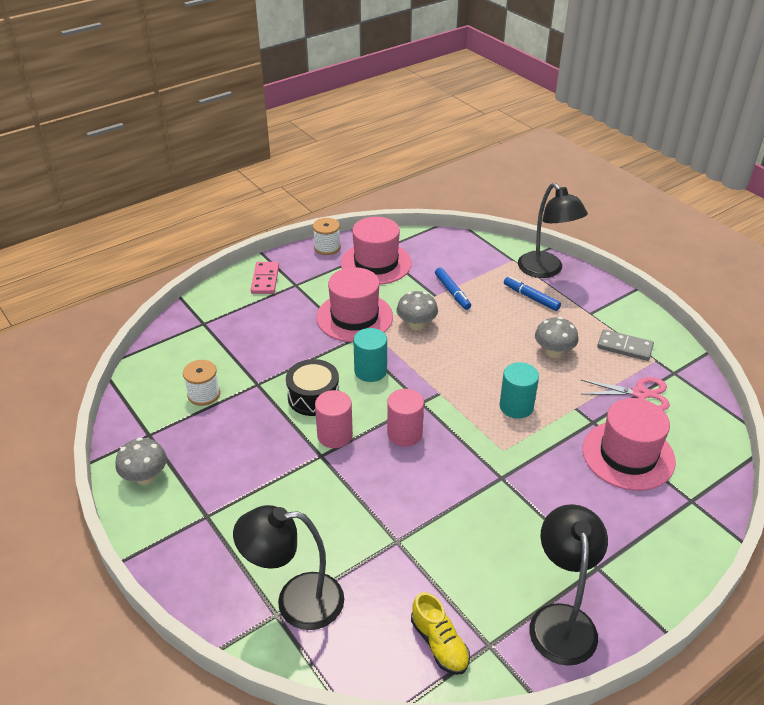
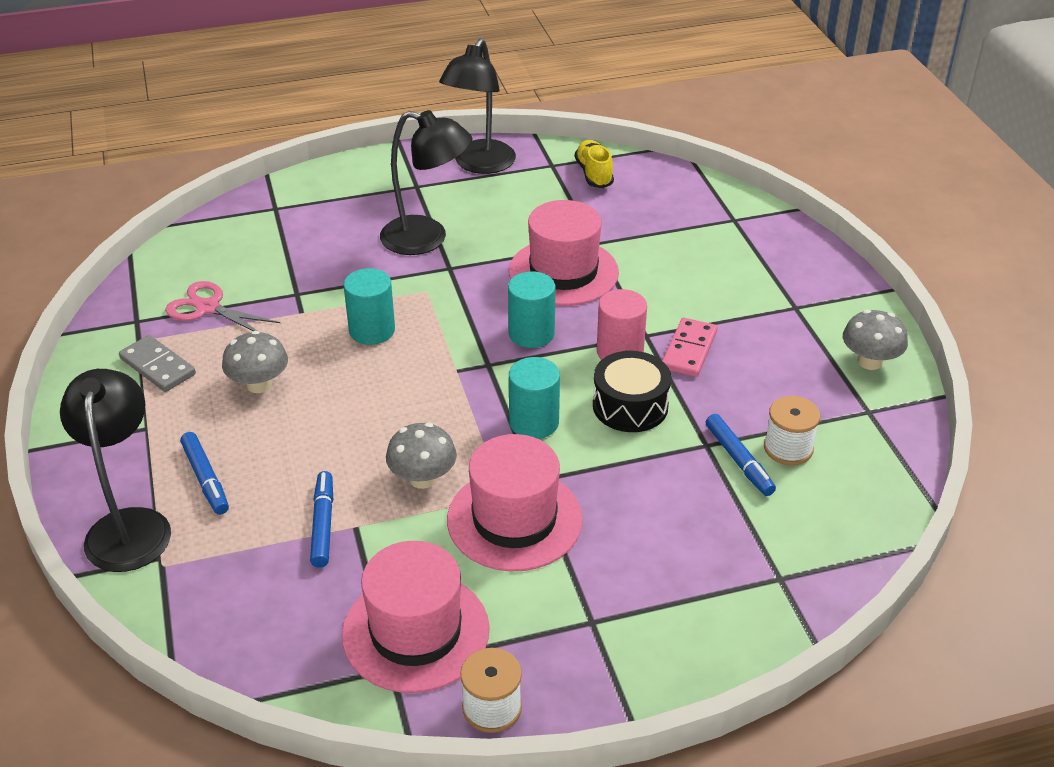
camera: 160 degrees left, 0 degrees up
(235, 379) = (738, 460): none -> blue marker
(265, 280) = (646, 651): pink domino -> pink domino (689, 350)
(296, 601) = (713, 223): black lamp -> black lamp (427, 239)
(404, 434) = (531, 333): pink cylinder -> turquoise cylinder
(628, 455) = (294, 255): pink hat -> pink hat (563, 272)

